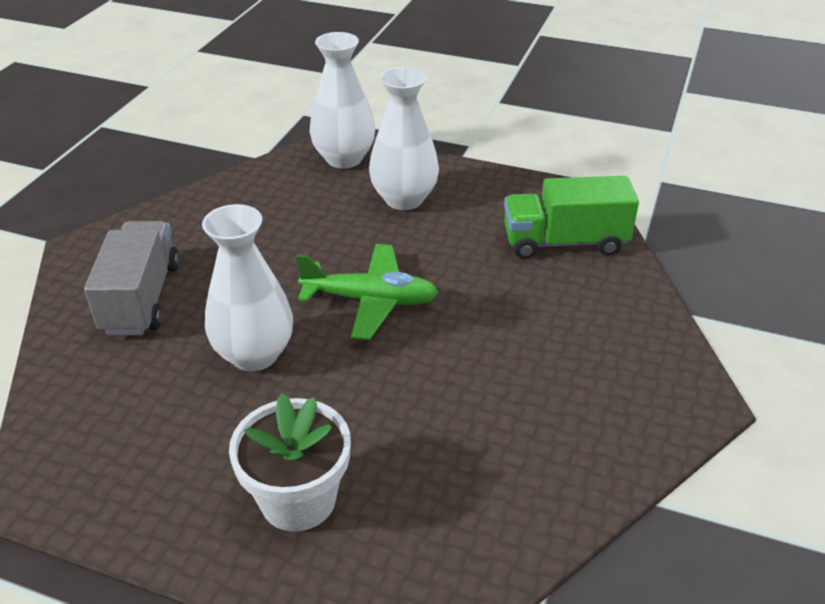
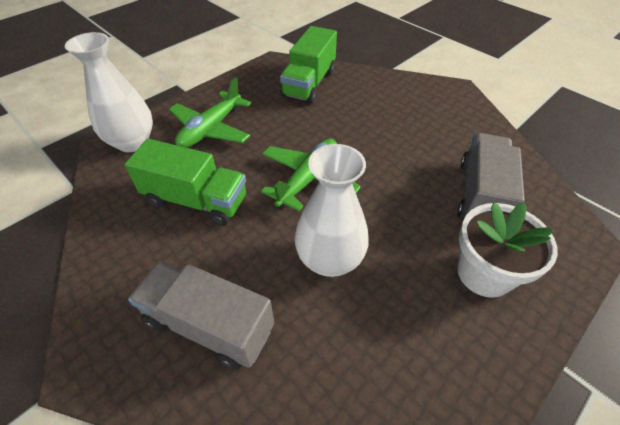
camera: 65 degrees left, 10 degrees up
(287, 232) = (196, 200): none -> green truck
(404, 199) = (211, 129): white vase -> green plane
(446, 474) = (480, 195): none -> grey truck

